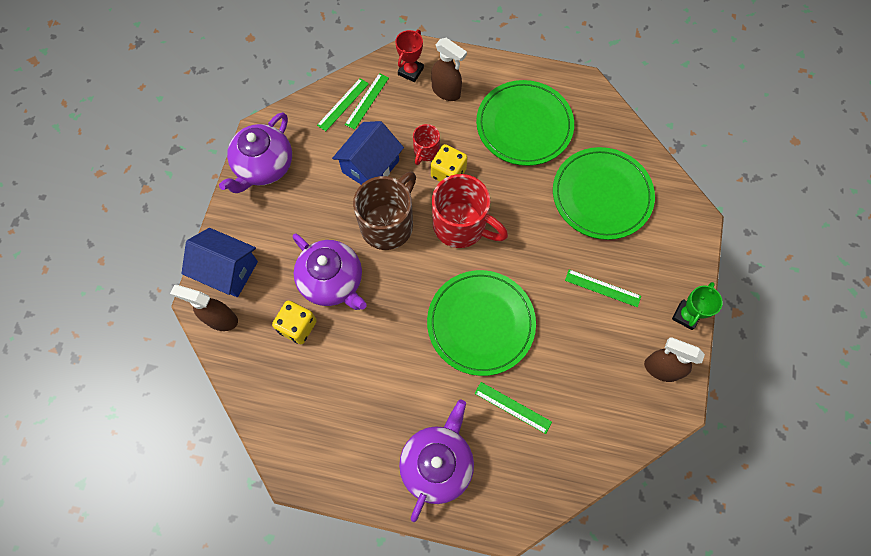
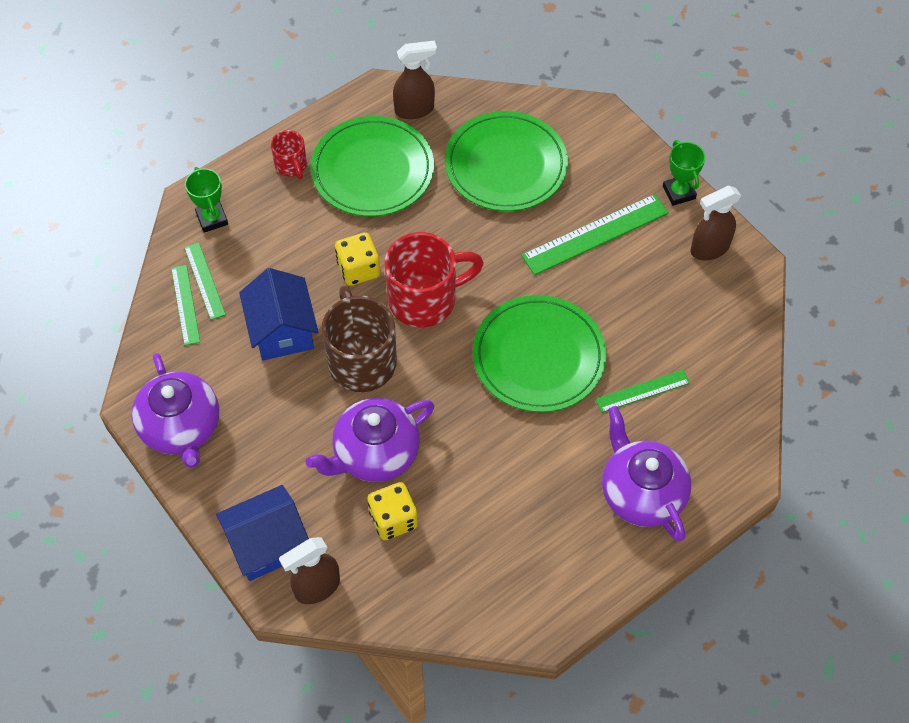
camera: 50 degrees left, 10 degrees down
(332, 281) = (375, 453): purple teapot -> purple teapot turned 150 degrees clockwise
(410, 71) = (212, 219): red trophy -> green trophy
(426, 151) = (315, 271): red mug -> red mug (291, 166)
(446, 91) = (268, 205): brown spray bottle -> brown spray bottle (415, 109)
(602, 288) = (595, 234): green ruler -> green ruler, size x1.73

